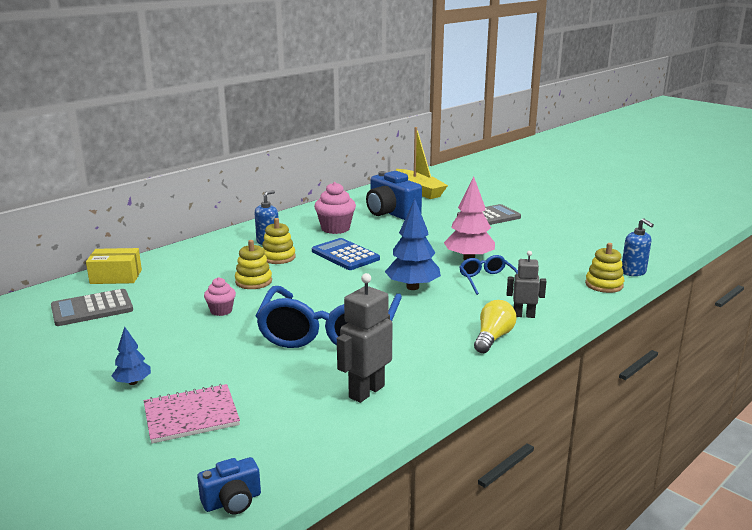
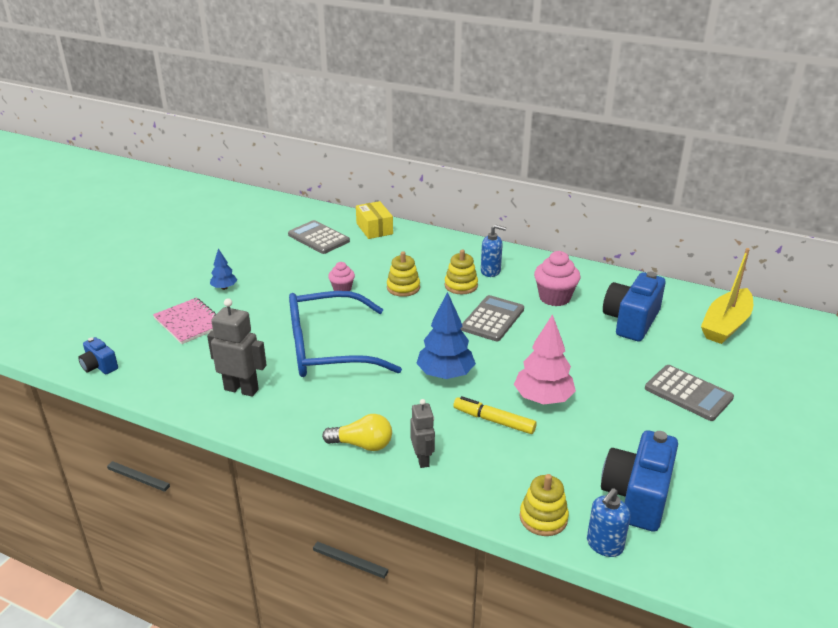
camera: 70 degrees right, 10 degrees up
(345, 255) = (492, 319): blue calculator -> grey calculator
(487, 280) = (494, 421): blue glasses -> yellow marker
(588, 253) = (637, 496): none -> blue camera

